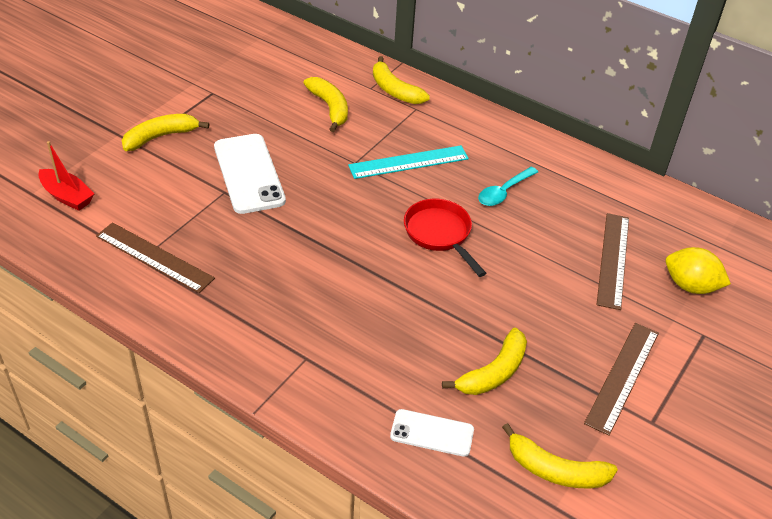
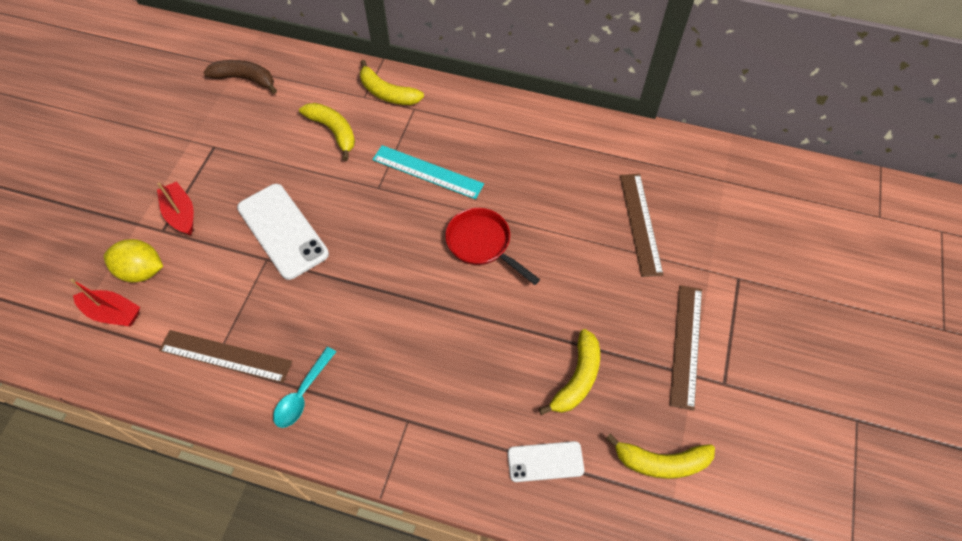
camera: 15 degrees left, 15 degrees up
(160, 137) = (181, 214): yellow banana -> red boat
(263, 48) = (245, 79): none -> brown banana
(408, 162) = (427, 172): turquoise ruler -> turquoise ruler turned 60 degrees clockwise
(504, 192) = (523, 179): turquoise spoon -> turquoise spoon (302, 394)
(690, 286) = (712, 230): yellow lemon -> yellow lemon (142, 271)

